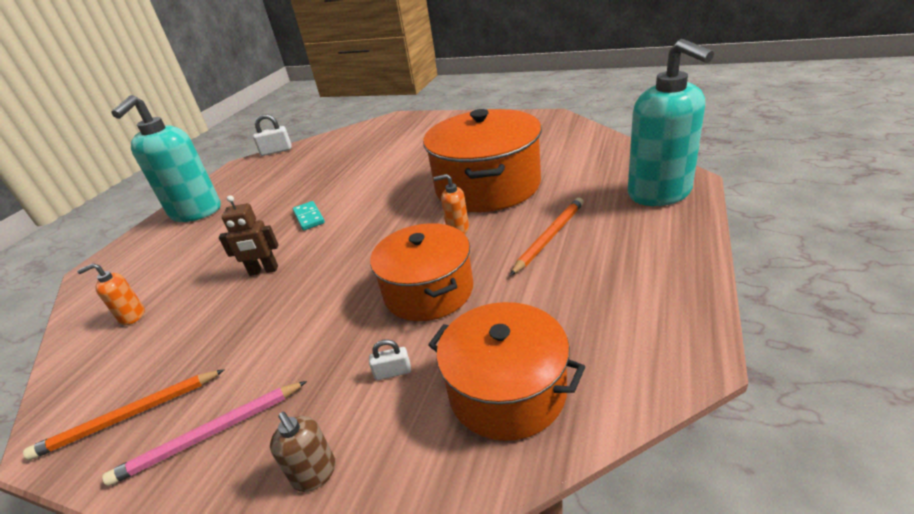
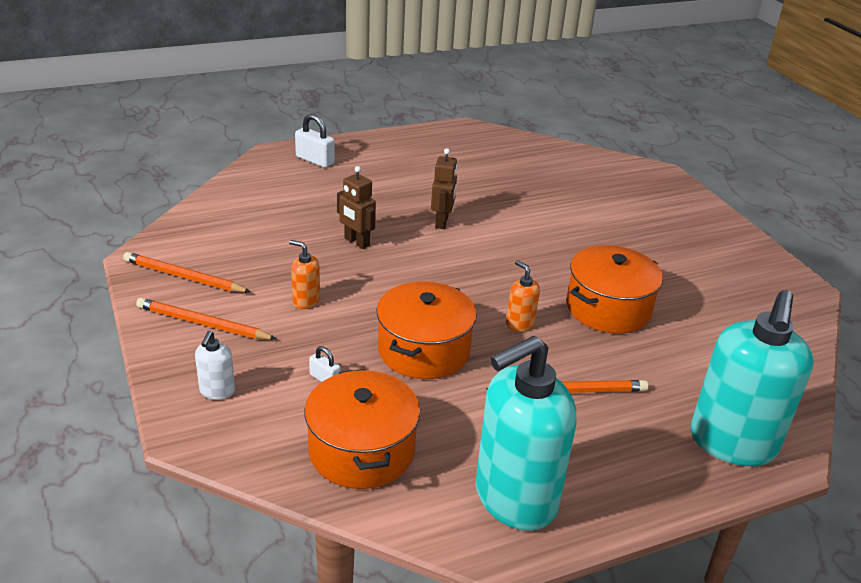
camera: 40 degrees right, 0 degrees up
(132, 316) = (253, 211): orange soap dispenser -> orange soap dispenser (306, 301)
(195, 212) = (382, 153): turquoise soap dispenser -> turquoise soap dispenser (514, 498)
(210, 434) = (203, 323): pink pencil -> orange pencil
(276, 151) = (511, 134): white padlock -> white padlock (315, 160)
(309, 217) = (442, 222): turquoise domino -> brown robot
(315, 474) = (217, 391): brown soap dispenser -> white soap dispenser
(487, 186) = (608, 308): orange pot -> orange pot, size x0.66

